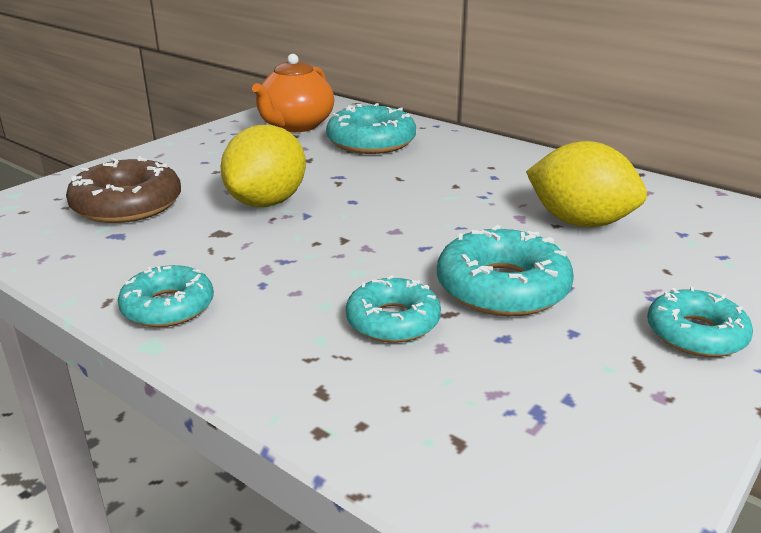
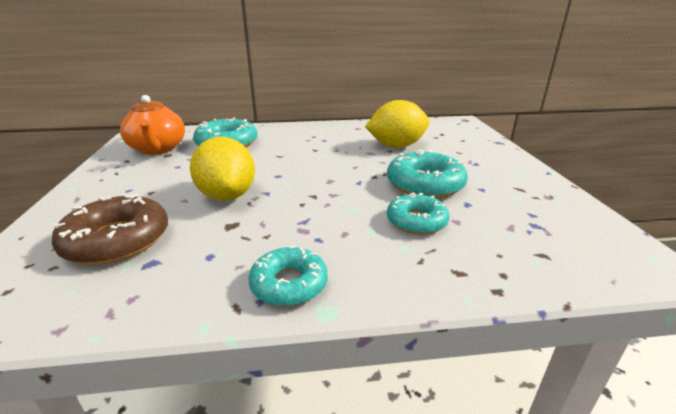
camera: 45 degrees left, 0 degrees up
(696, 334) = (511, 170): turquoise donut -> none

